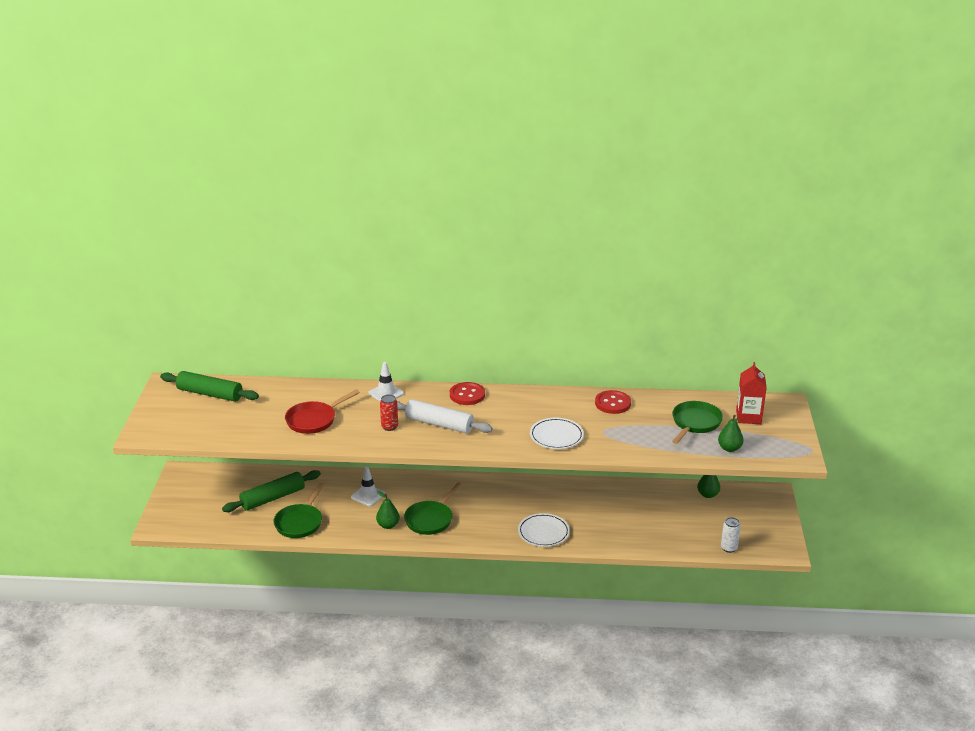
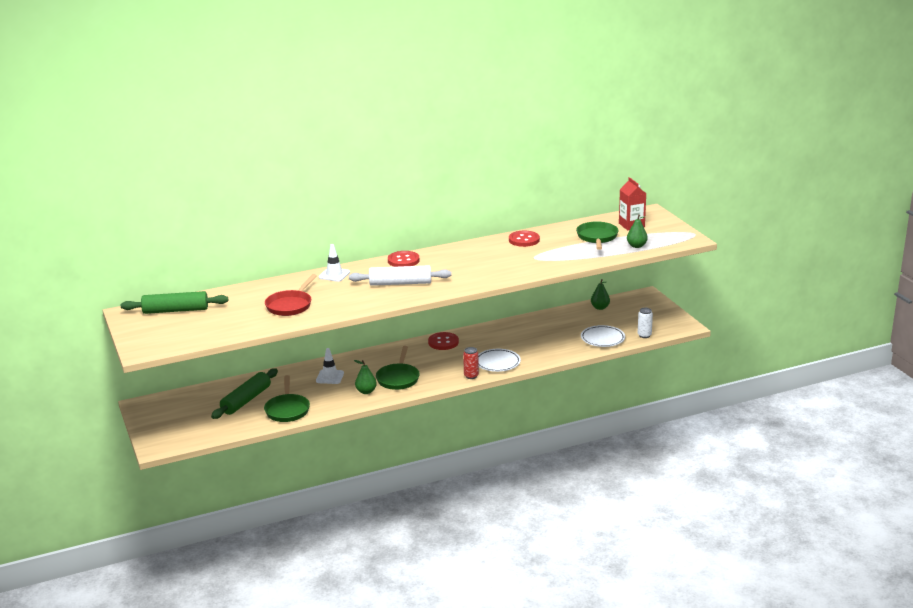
camera: 25 degrees left, 5 degrees down
(389, 427) = (360, 294): red can -> red can (471, 376)
(508, 488) = (443, 342): none -> red button
(556, 436) = (501, 269): white plate -> white plate (602, 338)

